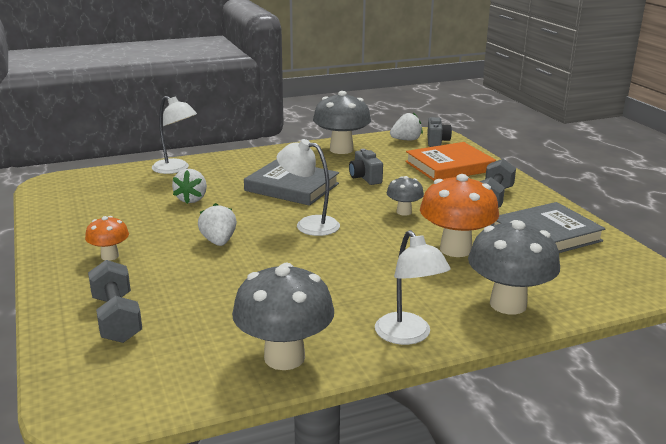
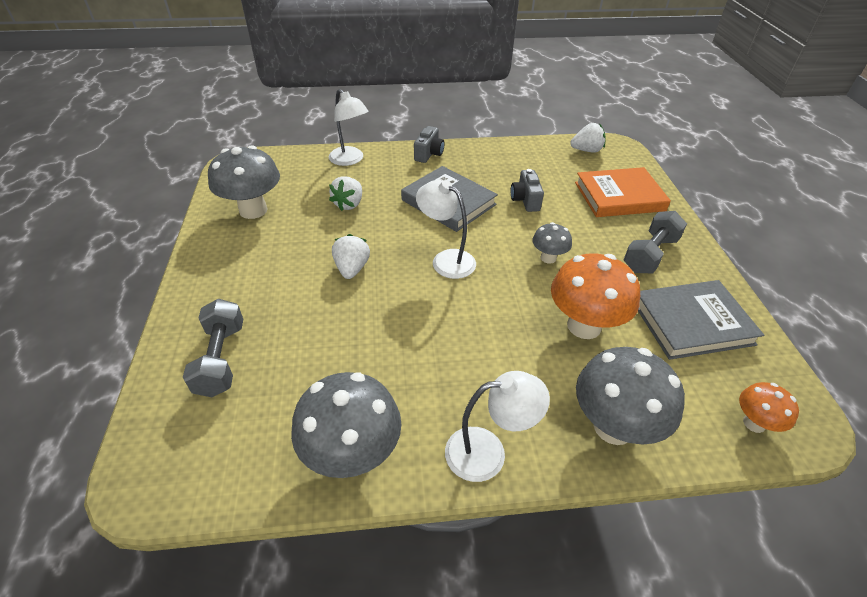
camera: 15 degrees right, 20 degrees up
(110, 256) = (248, 270): orange mushroom -> orange mushroom (754, 423)
(341, 149) = (516, 155): grey mushroom -> grey mushroom (253, 210)
(408, 336) = (488, 452): white lamp -> white lamp turned 90 degrees counterclockwise
(437, 141) = (618, 157): grey camera -> grey camera (429, 154)

